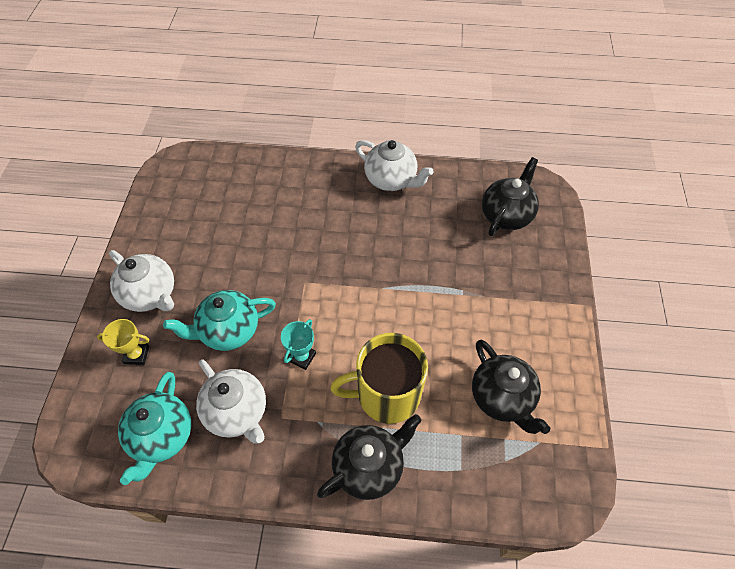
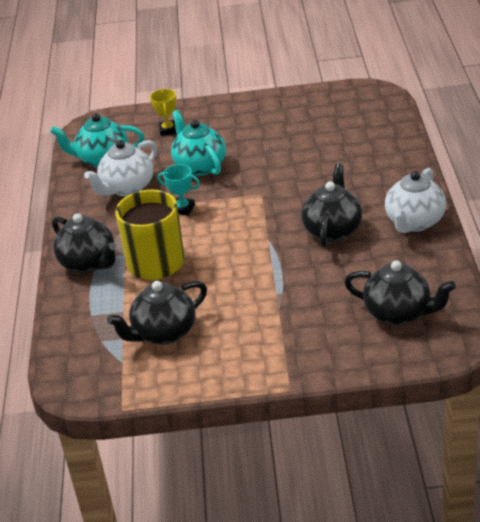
camera: 85 degrees right, 20 degrees down
(150, 294) = (225, 120): white teapot -> none
(383, 237) = (332, 230): none -> black teapot

